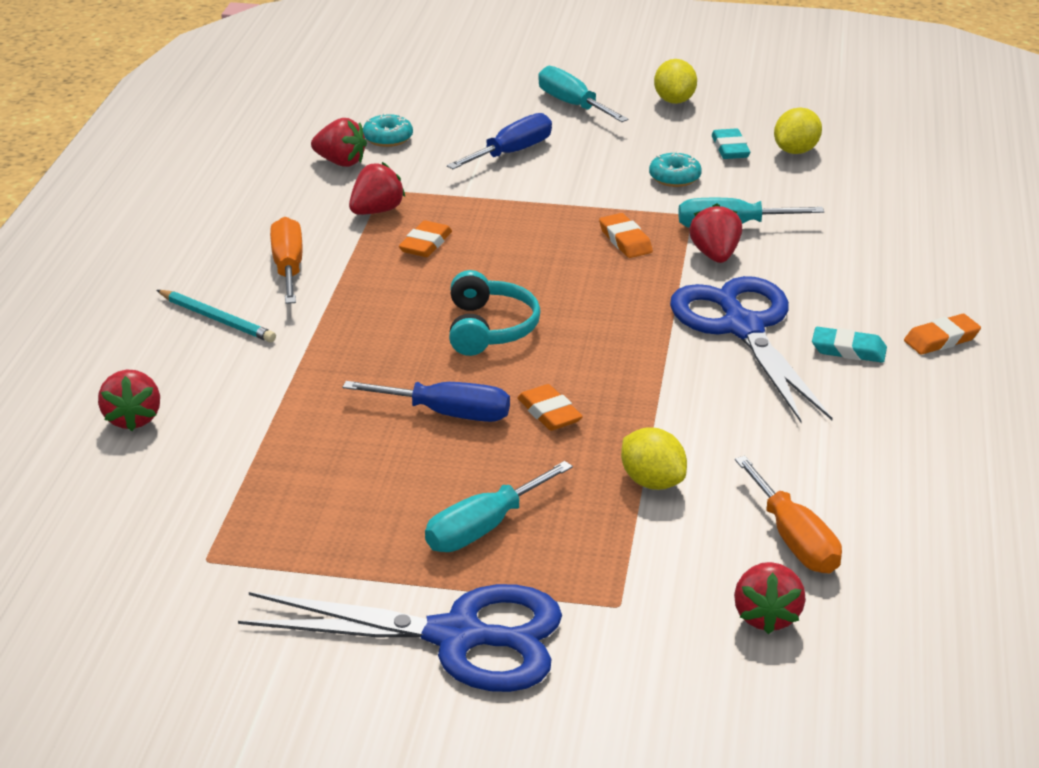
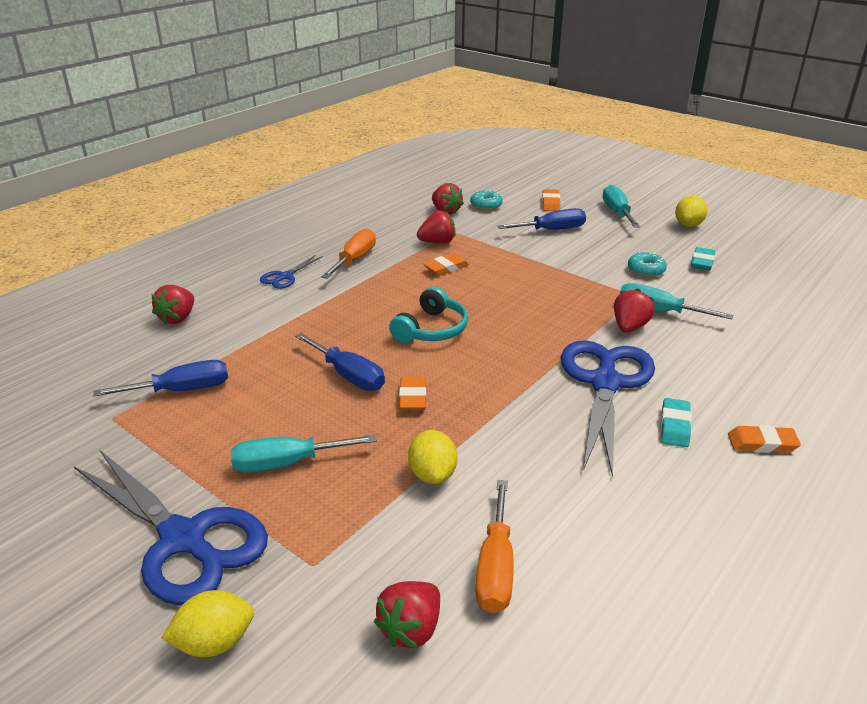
camera: 30 degrees right, 0 degrees up
(217, 319) = (285, 277): turquoise pencil -> blue scissors
(257, 499) = (182, 390): none -> blue screwdriver
(625, 240) = (575, 300): orange eraser -> orange eraser (550, 203)
(795, 151) = (750, 275): yellow lemon -> yellow lemon (214, 642)
(848, 350) = (674, 426): turquoise eraser -> turquoise eraser turned 60 degrees clockwise

